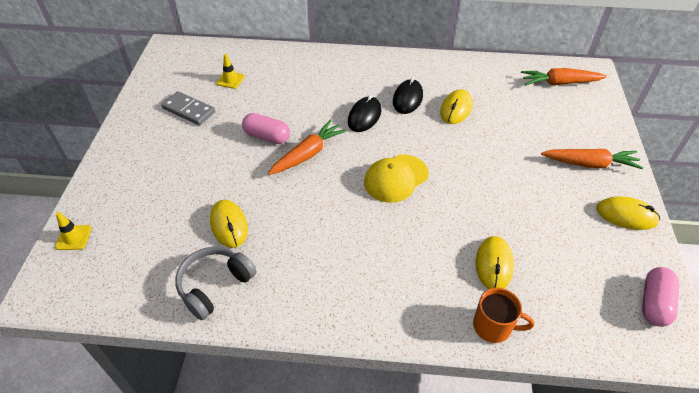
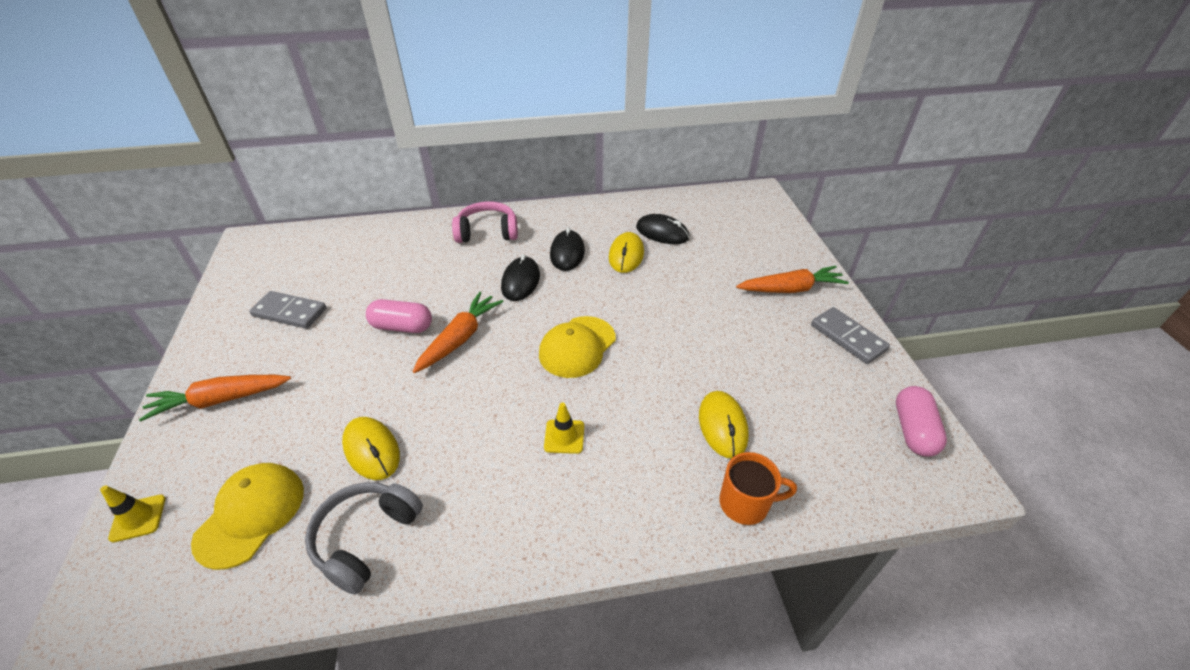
camera: 15 degrees left, 5 degrees down
(143, 252) = (251, 515): none -> yellow cap
(230, 80) = (340, 267): yellow traffic cone -> yellow traffic cone (564, 436)
(347, 70) = (487, 232): none -> pink headphones
(492, 94) = (662, 233): none -> black mouse
(559, 83) = (730, 210): orange carrot -> orange carrot (220, 400)
(626, 215) = (848, 337): yellow mouse -> grey domino

